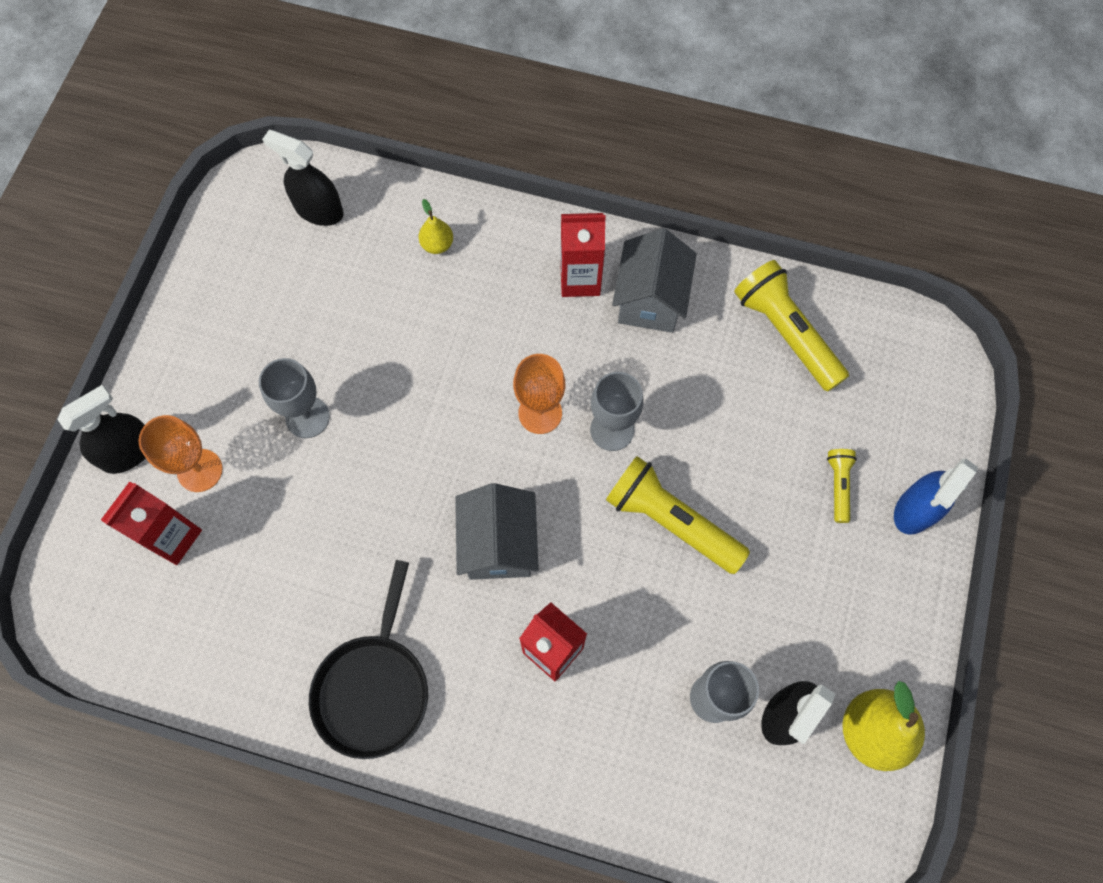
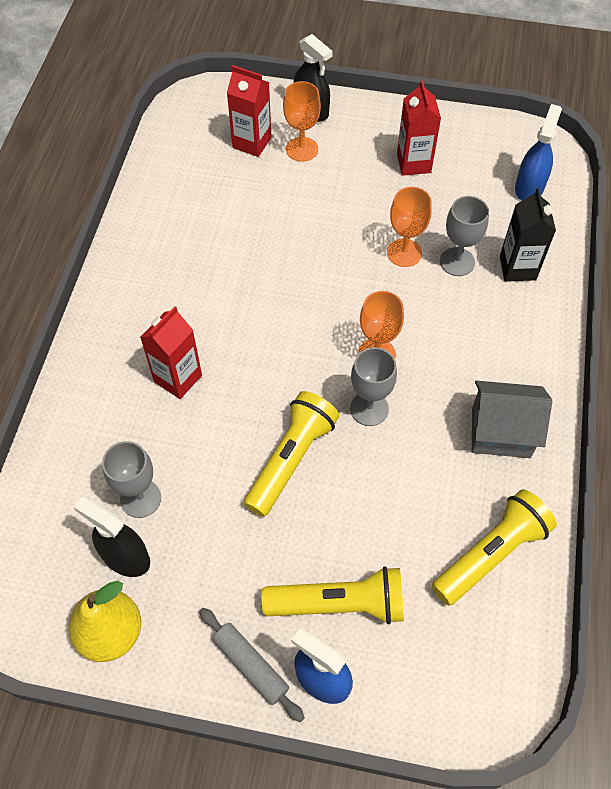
camera: 85 degrees right, 10 degrees down
(307, 417) = (351, 203): grey goblet -> grey goblet (457, 262)
(319, 210) = (529, 187): black spray bottle -> blue spray bottle
(374, 688) = (148, 267): black pan -> none
(397, 364) = (404, 253): none -> orange goblet
(437, 244) = (517, 268): yellow pear -> black carton
(499, 544) = (261, 335): grey house -> none
(580, 279) = (509, 375): red carton -> red carton (413, 163)
(838, 486) = (339, 603): yellow flashlight -> yellow flashlight, size x2.00
(904, 579) = (251, 666): none -> grey rolling pin

